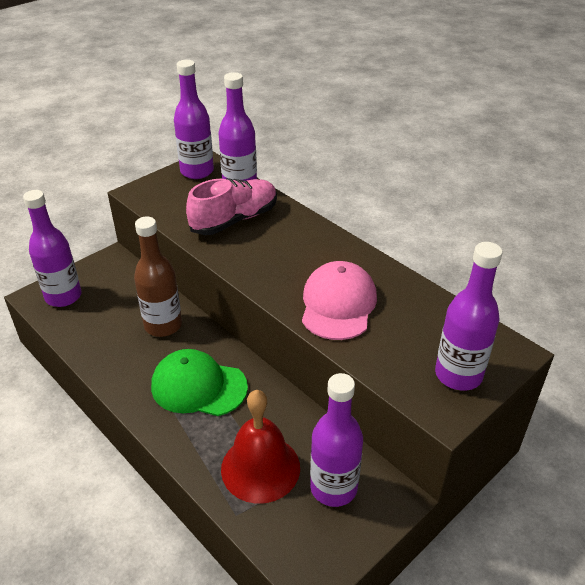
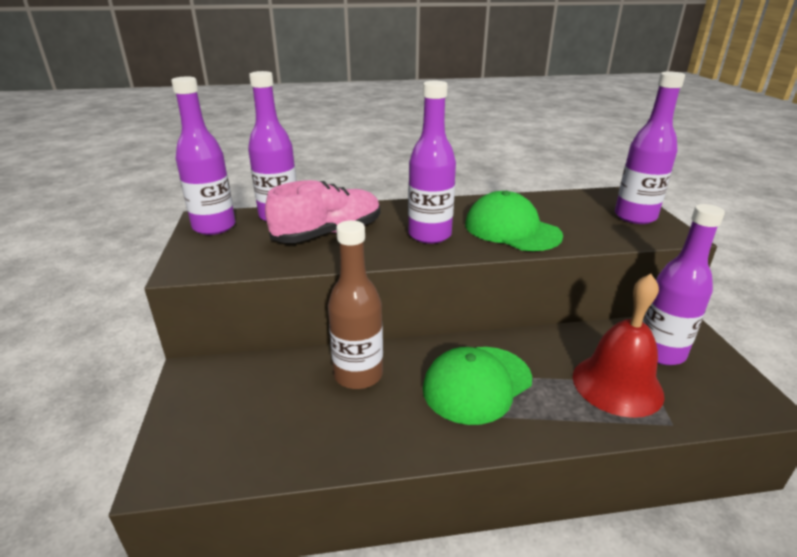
camera: 55 degrees left, 10 degrees down
(63, 297) = (202, 443): purple bottle -> purple bottle (429, 235)
(235, 220) = (328, 234): pink shoe -> pink shoe turned 60 degrees clockwise
(338, 304) = (511, 230): pink cap -> green cap

